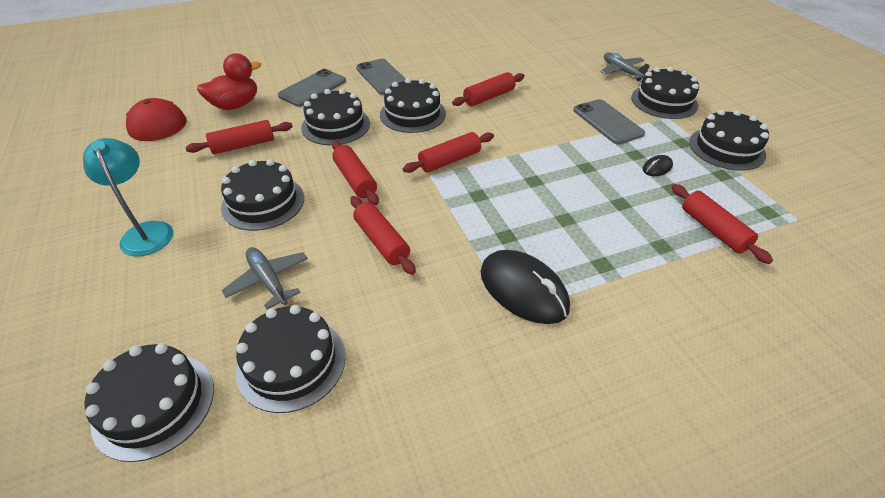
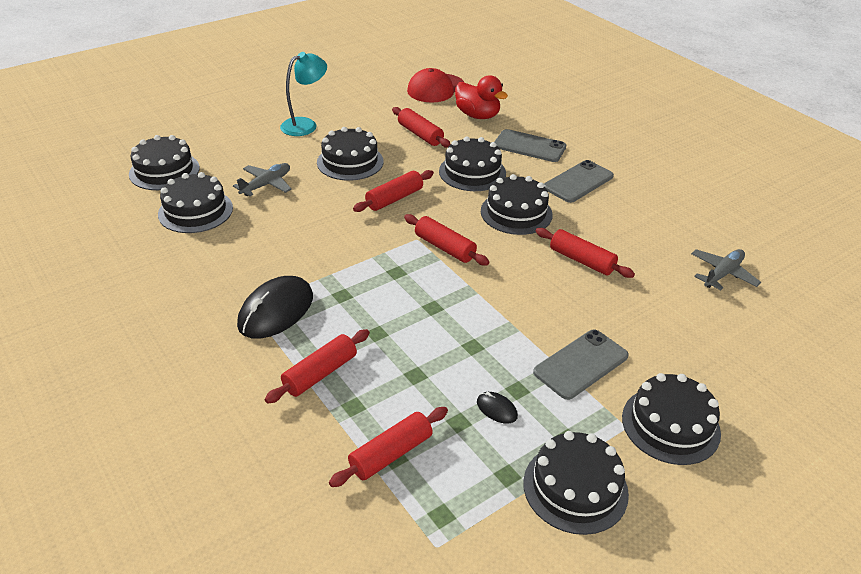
camera: 75 degrees right, 5 degrees down
(382, 241) = (319, 227): red rolling pin -> red rolling pin (320, 374)
(622, 71) = (733, 380): grey plane -> grey plane (722, 274)

